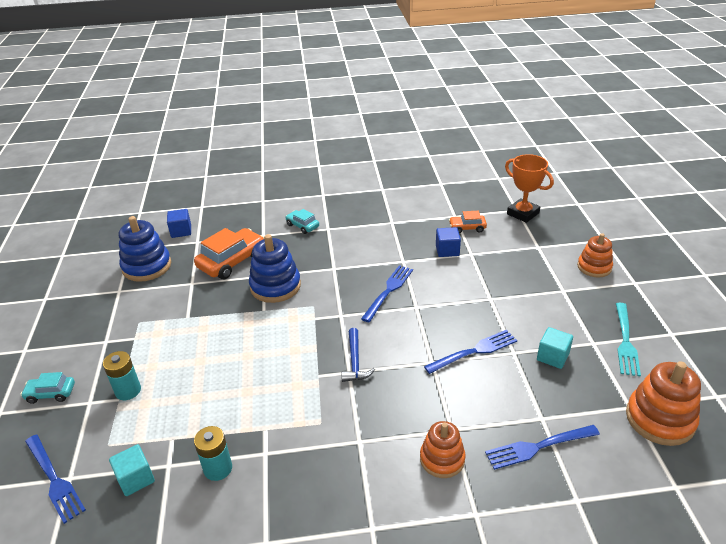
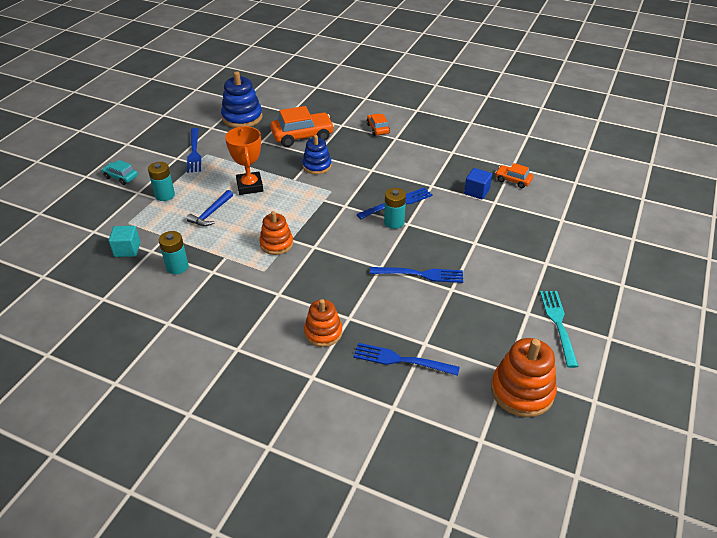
camera: 30 degrees right, 5 degrees up
(54, 479) = (85, 228): blue fork -> blue fork (194, 152)
(181, 231) = (286, 100): blue cube -> none
(275, 286) = (317, 166): blue stacking toy -> blue stacking toy, size x0.66
(302, 226) = (378, 129): turquoise car -> orange car
(355, 361) = (325, 241): blue hammer -> blue hammer (211, 213)
(402, 311) = (394, 222): none -> turquoise battery
(523, 213) = (578, 187): orange trophy -> orange trophy (250, 186)
(552, 357) = (480, 306): turquoise cube -> none
(594, 267) = (596, 256): orange stacking toy -> orange stacking toy (276, 244)
(625, 341) = (558, 324): turquoise fork -> turquoise fork turned 135 degrees clockwise

